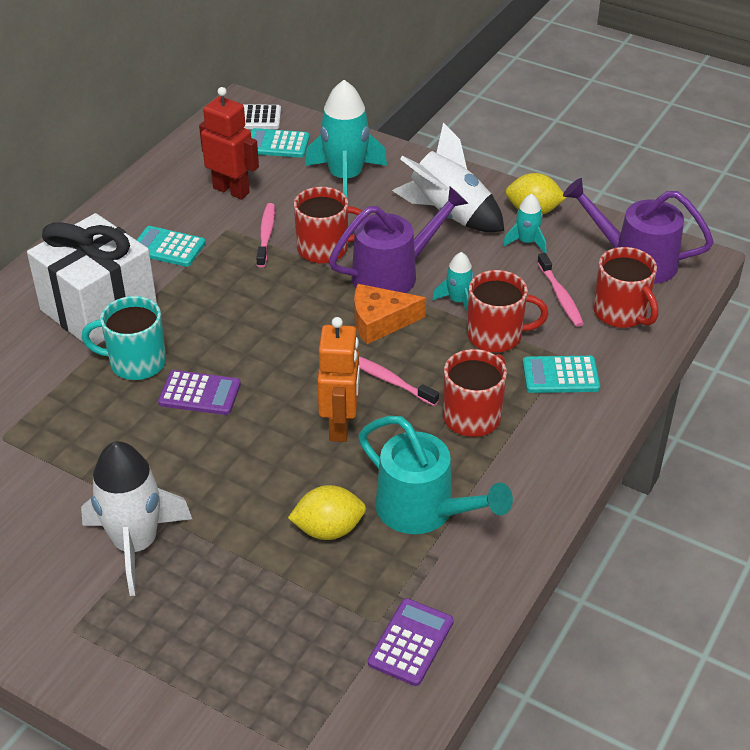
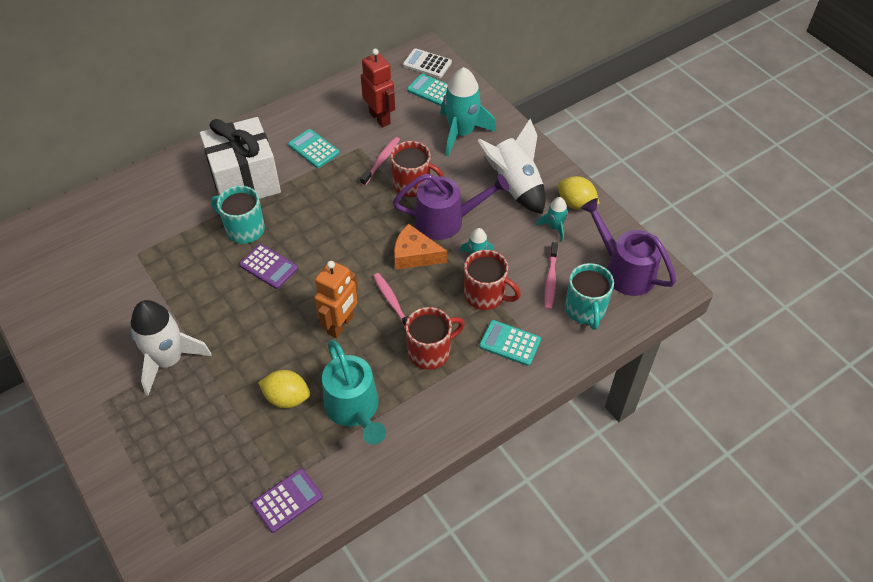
camera: 25 degrees right, 10 degrees up
(621, 313) = (585, 310): red mug -> turquoise mug

